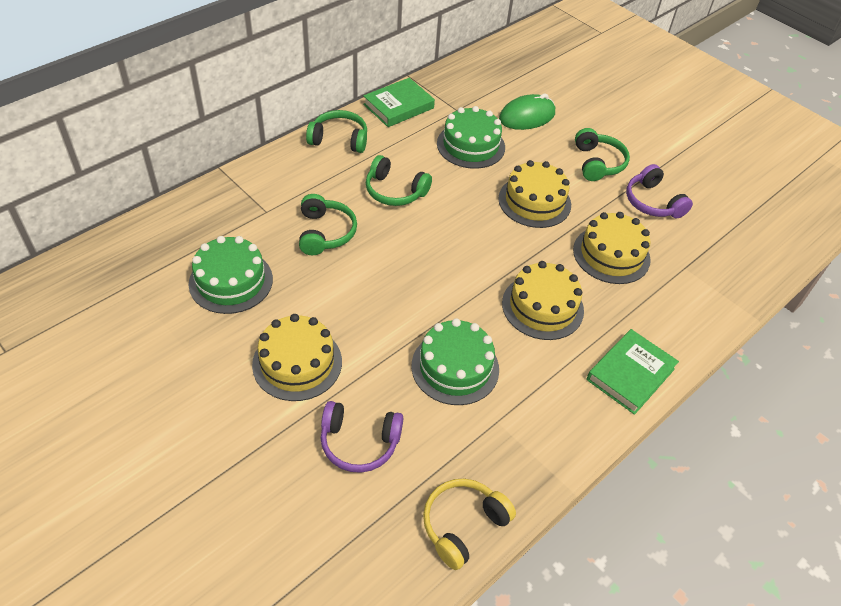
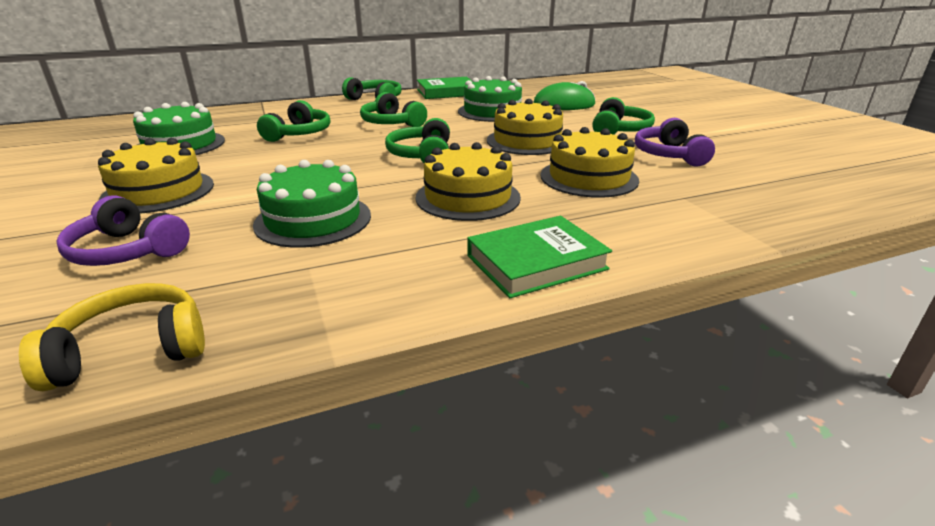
camera: 25 degrees right, 20 degrees down
(465, 248) = (422, 155): none -> green headphones

